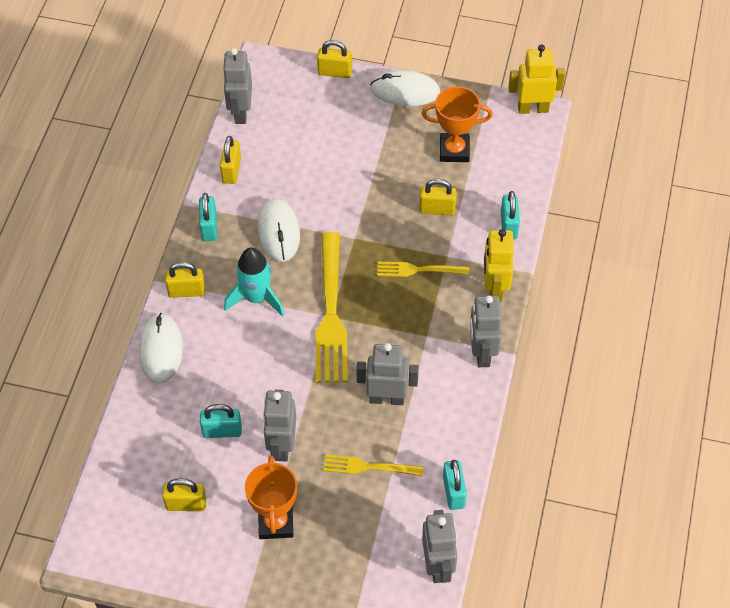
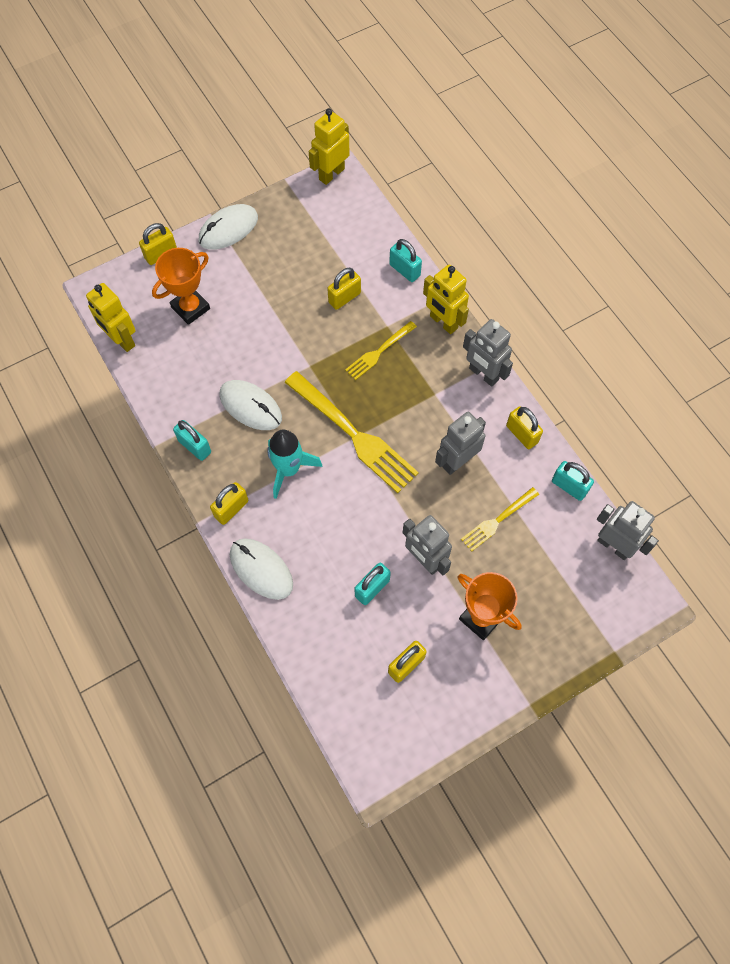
camera: 45 degrees left, 10 degrees up
(231, 170) = (164, 390): yellow padlock -> yellow padlock (521, 434)
(240, 112) = (121, 340): grey robot -> yellow robot
(454, 150) = (310, 246): orange trophy -> orange trophy (190, 308)

